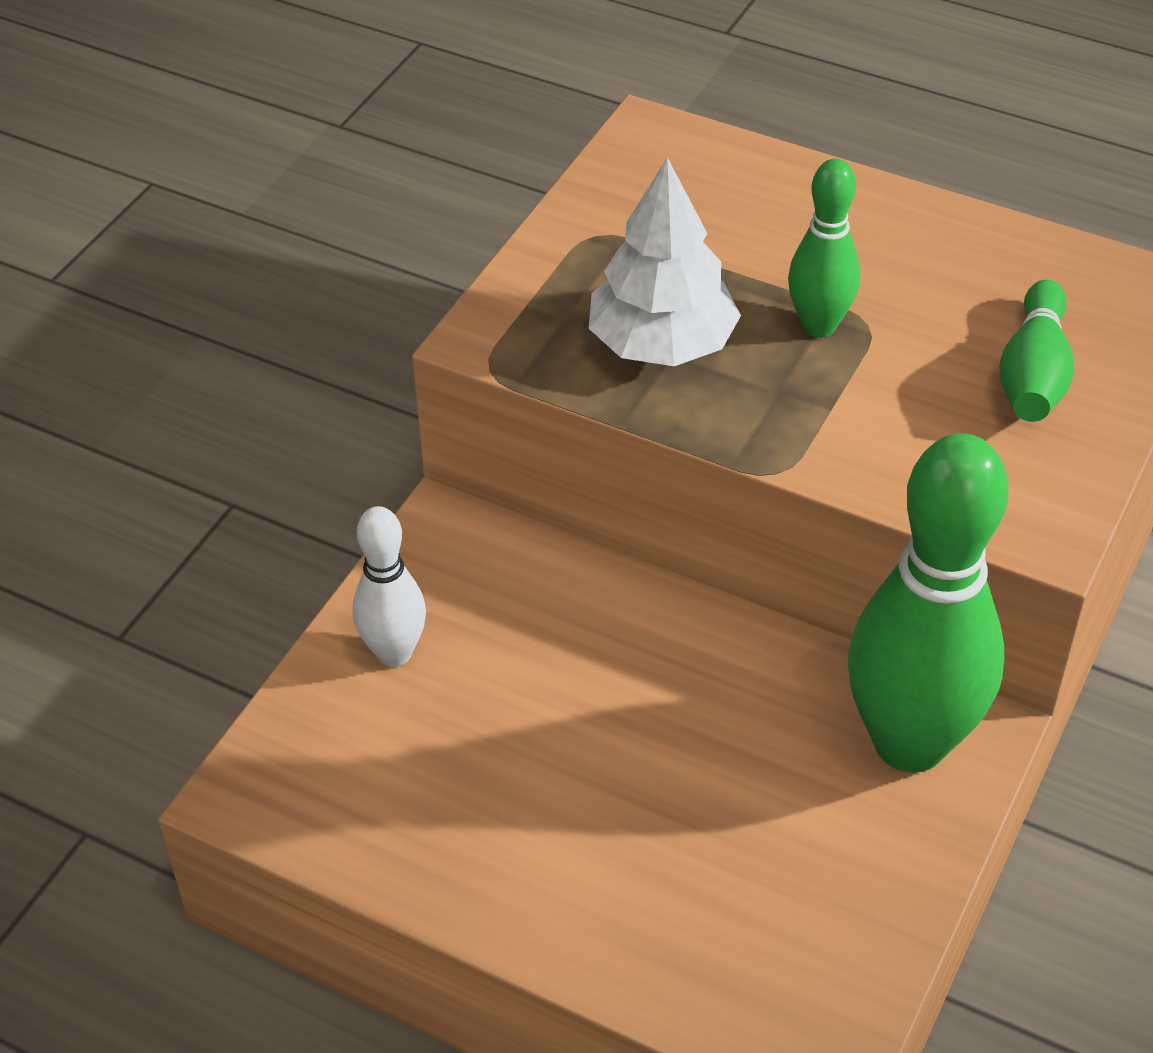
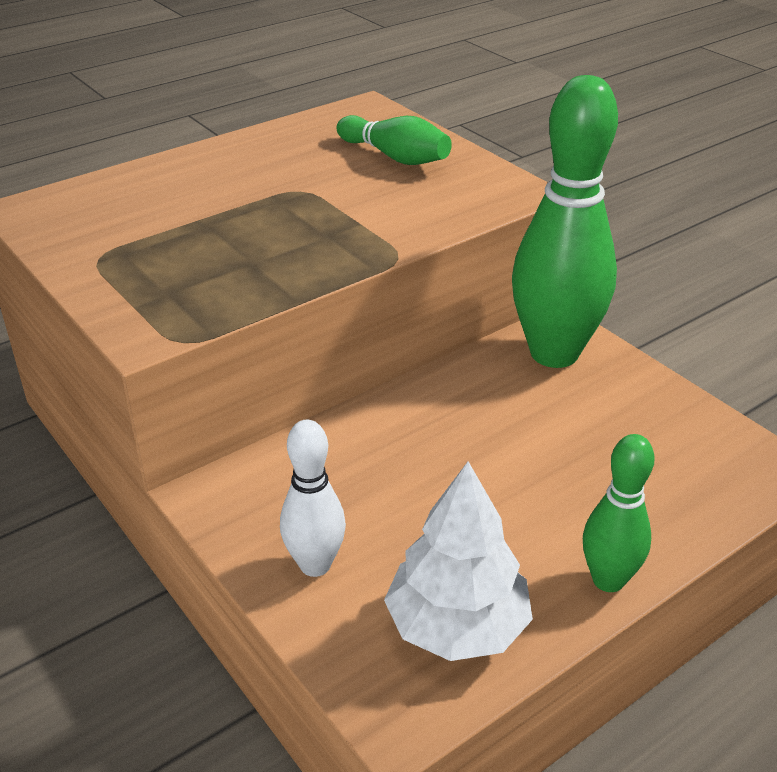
camera: 65 degrees left, 10 degrees down
(662, 344) = (239, 263): white tree -> white tree (457, 626)
(819, 326) = (284, 205): green bowling pin -> green bowling pin (608, 580)

